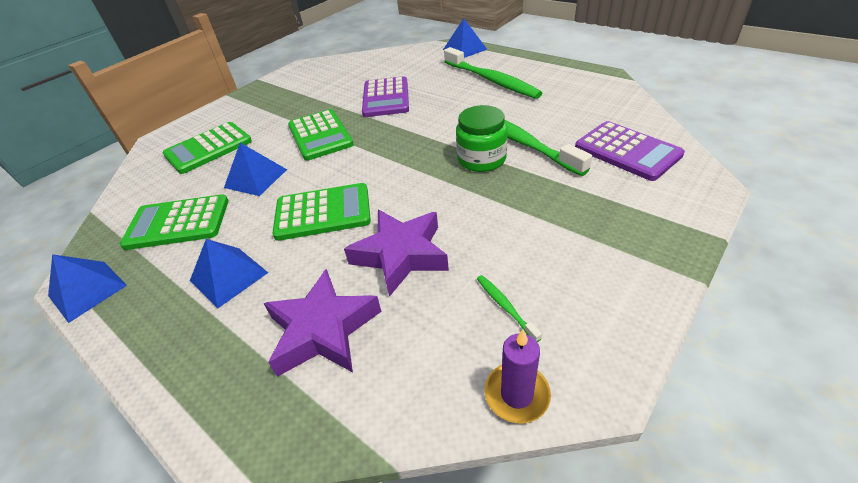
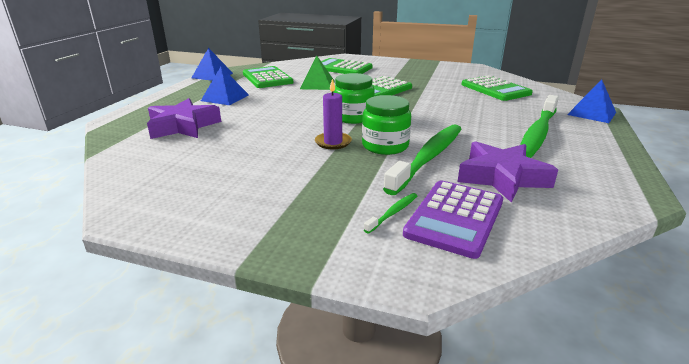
camera: 65 degrees right, 15 degrees down
(256, 178) = (317, 84): blue pyramid -> green pyramid
(323, 212) = (289, 107): green calculator -> green calculator (495, 89)
(386, 98) = (453, 99): purple calculator -> none
(393, 167) = (353, 117): none -> green jar
(401, 255) = (251, 135): purple star -> purple star (502, 177)
(505, 306) = (202, 175): green toothbrush -> green toothbrush (393, 213)
(517, 394) = (123, 187): purple candle -> purple candle (333, 142)

